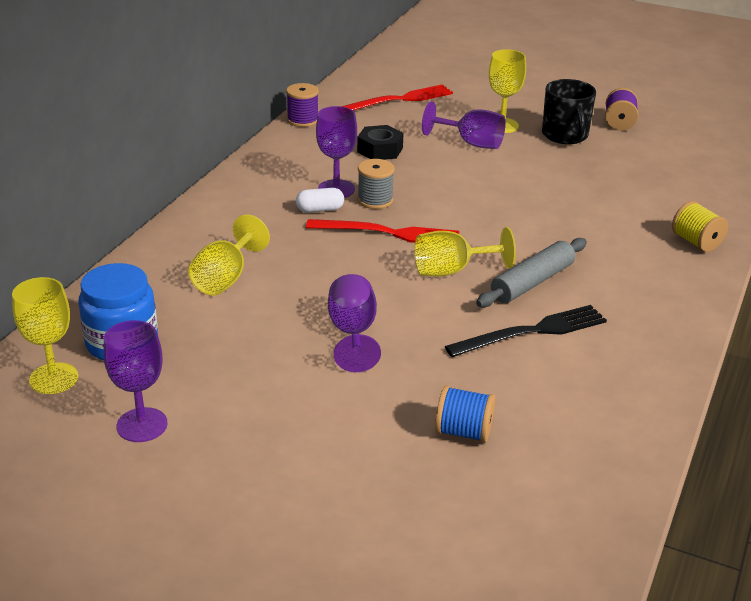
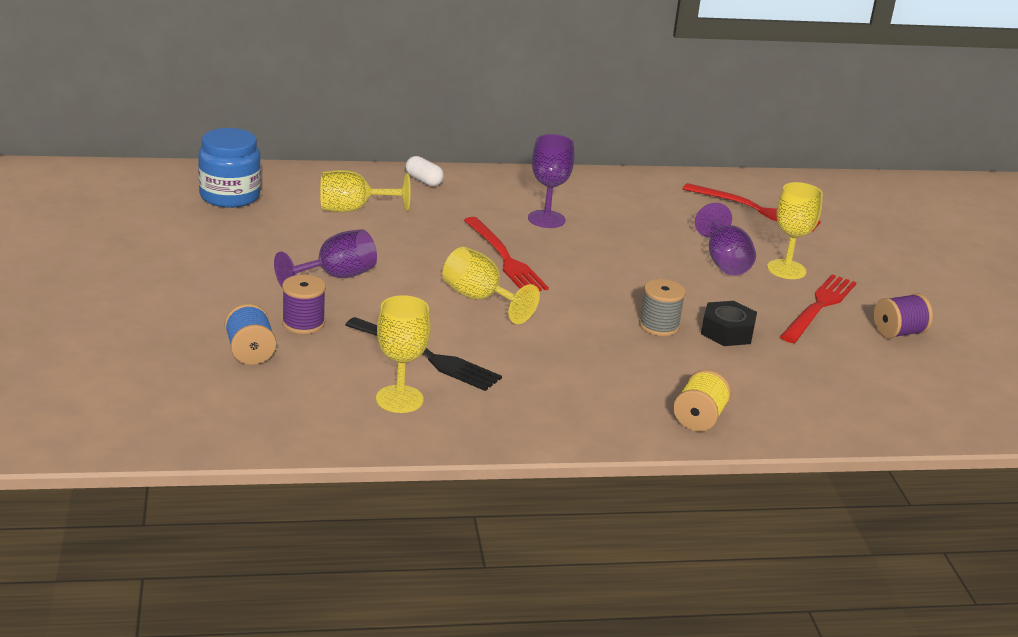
camera: 55 degrees right, 5 degrees down
(54, 378) = (166, 186): yellow goblet -> yellow goblet (399, 399)
(142, 425) = (144, 229): purple goblet -> none
(303, 120) = (645, 176): purple spool -> purple spool (303, 323)
(320, 210) = (503, 220): white capsule -> white capsule (423, 181)
(375, 200) = (551, 240): grey spool -> grey spool (659, 326)
(380, 150) = (644, 222): black nut -> black nut (727, 332)
(532, 282) = (508, 341): grey rolling pin -> none
(565, 135) = (819, 307): black mug -> red fork

